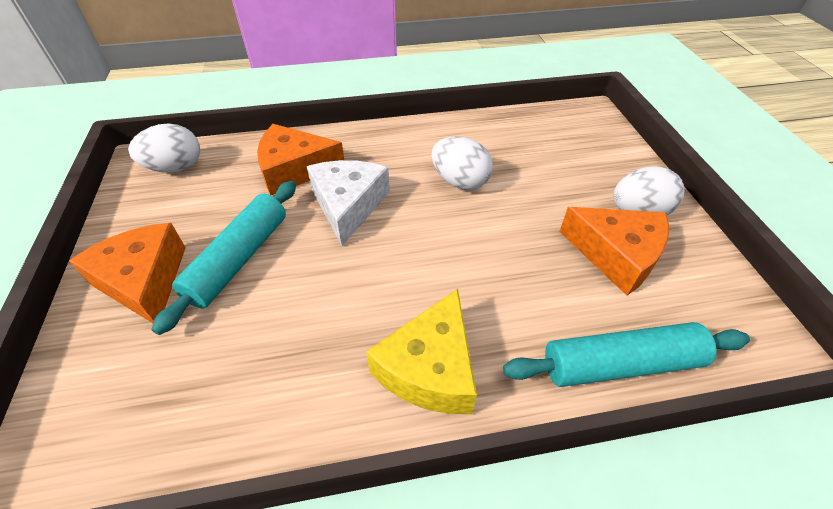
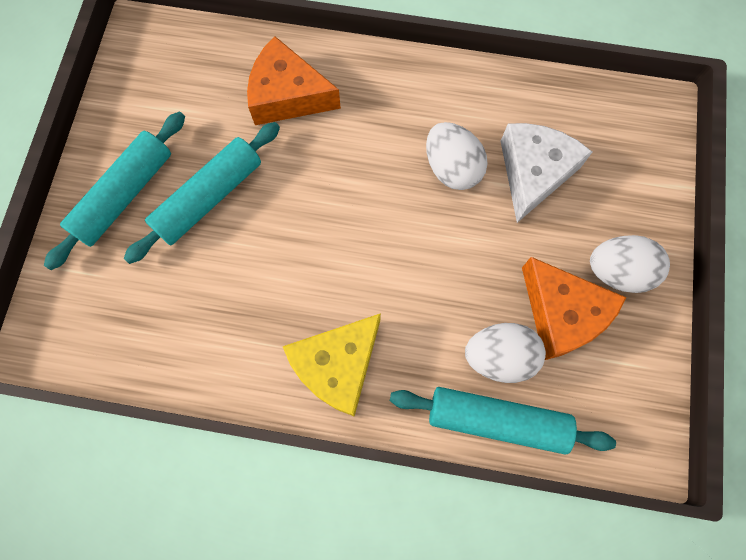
camera: 20 degrees right, 25 degrees up
(144, 281) = (124, 195): orange cheese -> turquoise rolling pin
(175, 168) = (170, 54): white egg -> white egg (499, 357)
(348, 205) = (326, 164): white cheese -> white cheese (533, 173)

